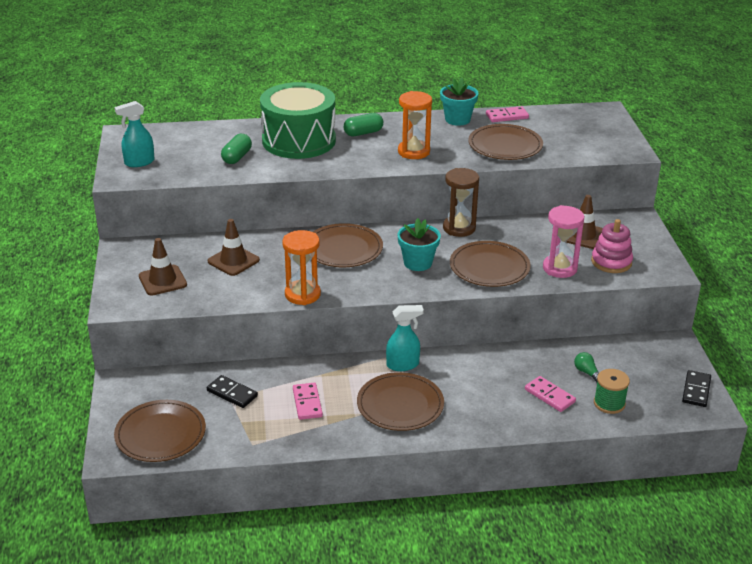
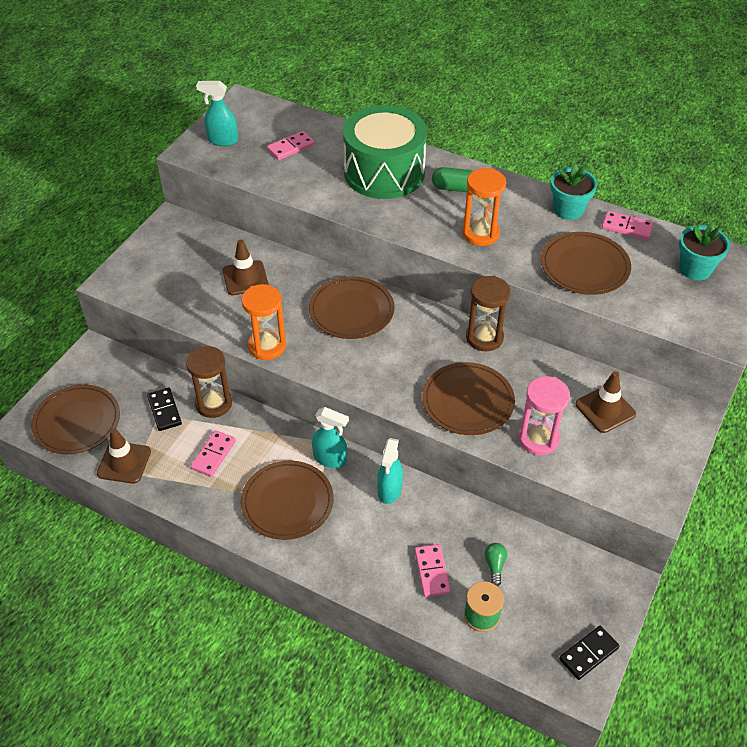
camera: 35 degrees right, 15 degrees up
(162, 280) = (170, 272): brown traffic cone -> brown traffic cone (124, 462)
(204, 149) = (291, 147): none -> pink domino
(237, 157) = (309, 169): green capsule -> none
(269, 371) = (213, 404): none -> brown hourglass
(418, 263) = (404, 361): turquoise flower pot -> turquoise flower pot (695, 269)
(467, 364) = (389, 490): none -> turquoise spray bottle
(611, 262) = (602, 459): pink stacking toy -> none

